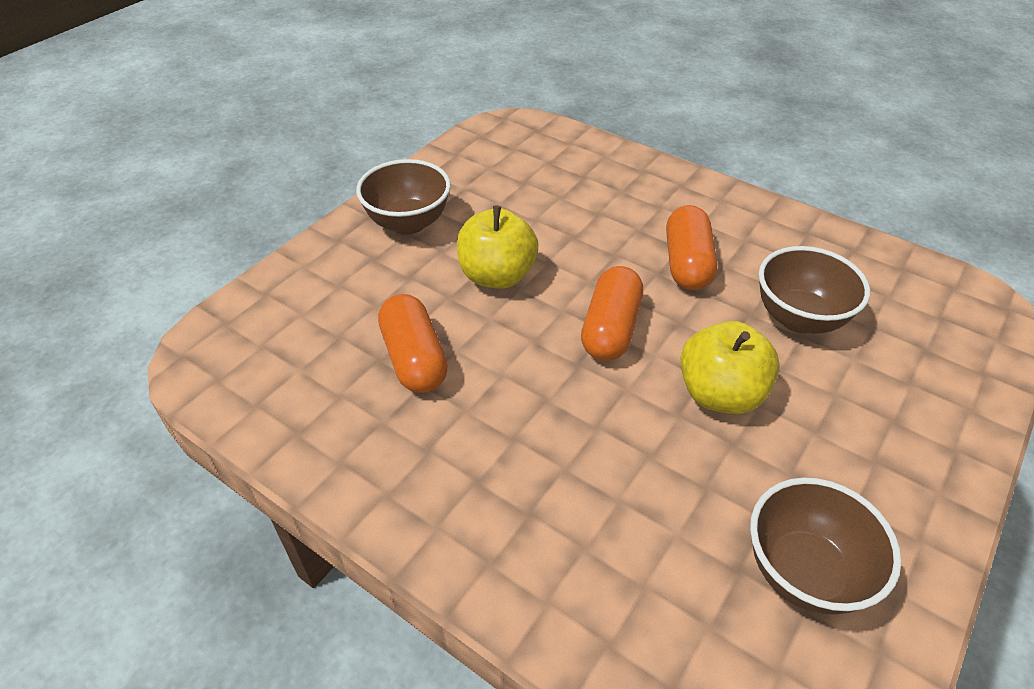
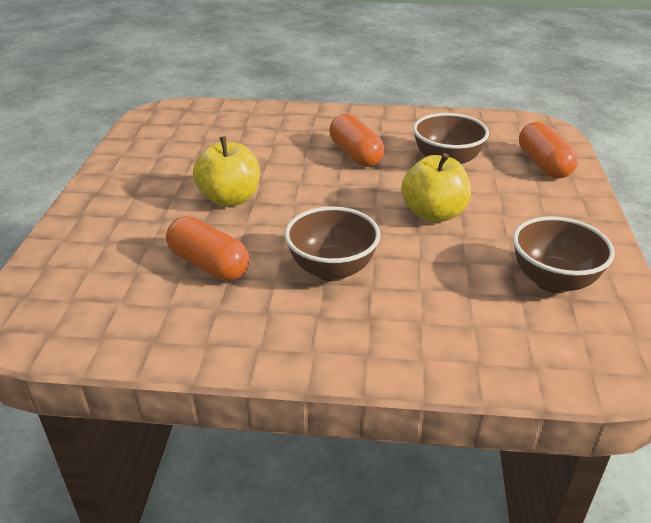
camera: 30 degrees left, 10 degrees down
(408, 223) = (131, 188): brown bowl -> brown bowl (332, 269)
(610, 329) = (336, 203): orange capsule -> orange capsule (543, 164)

